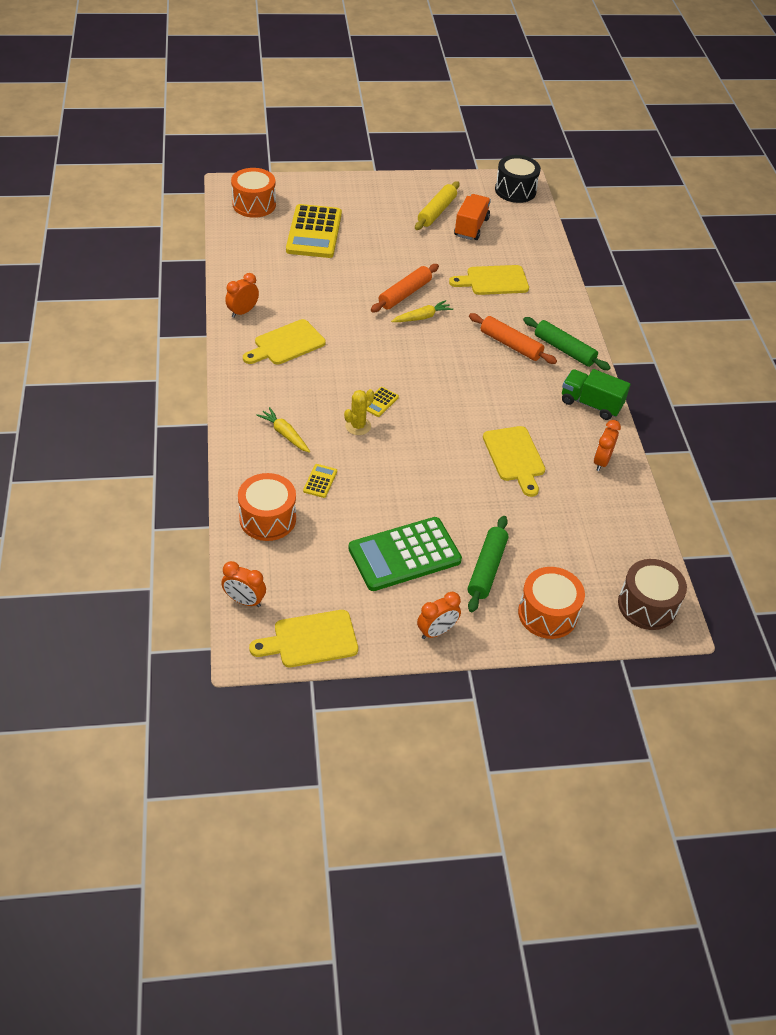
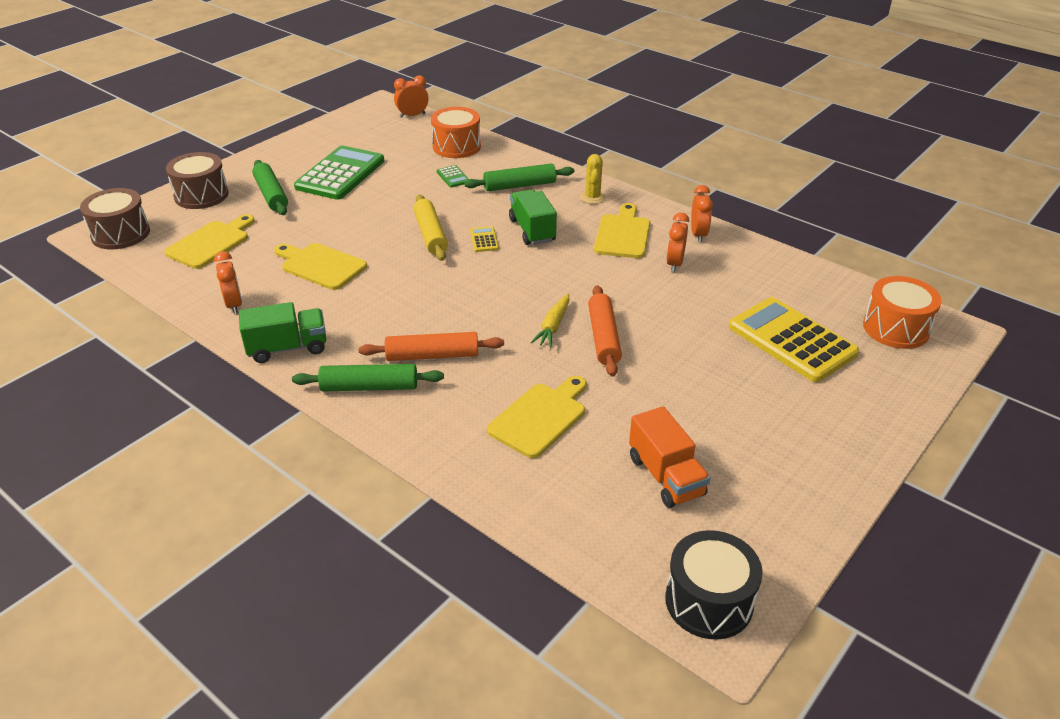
camera: 140 degrees right, 10 degrees down
(285, 434) = (520, 185): yellow carrot -> green rolling pin
(310, 640) = (351, 120): yellow cutting board -> yellow cutting board (211, 243)
(320, 481) = (453, 177): yellow calculator -> green calculator
(337, 387) = (532, 230): none -> green truck
(358, 426) = (476, 217): yellow cactus -> yellow cactus (592, 197)
(436, 631) = (274, 155): orange clock -> orange clock (674, 264)
(437, 212) = (736, 468): yellow rolling pin -> yellow rolling pin (430, 235)
(547, 614) = (201, 195): orange drum -> brown drum

